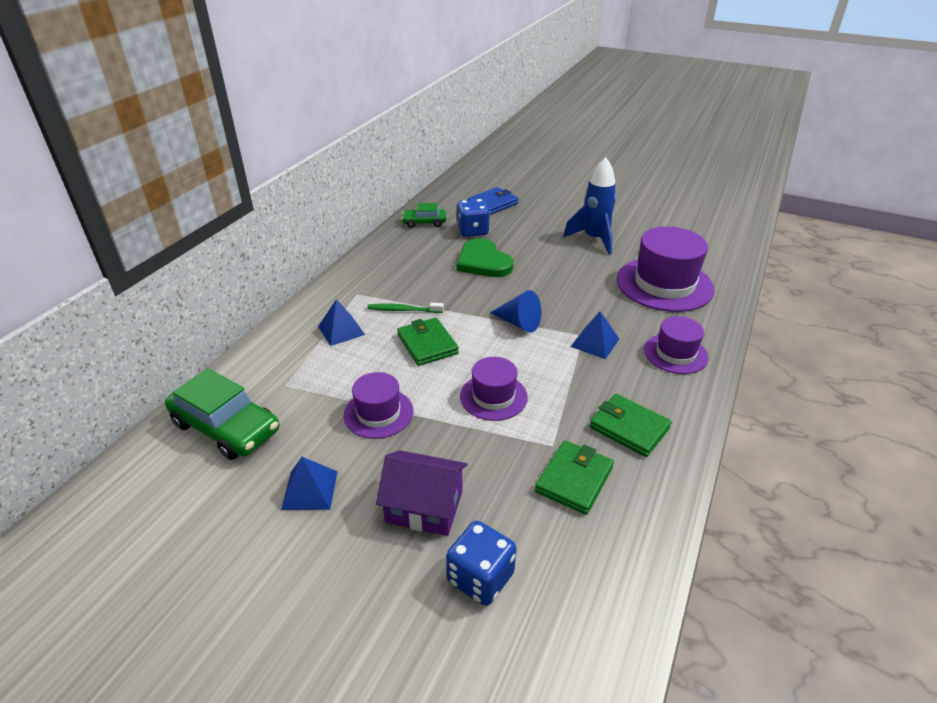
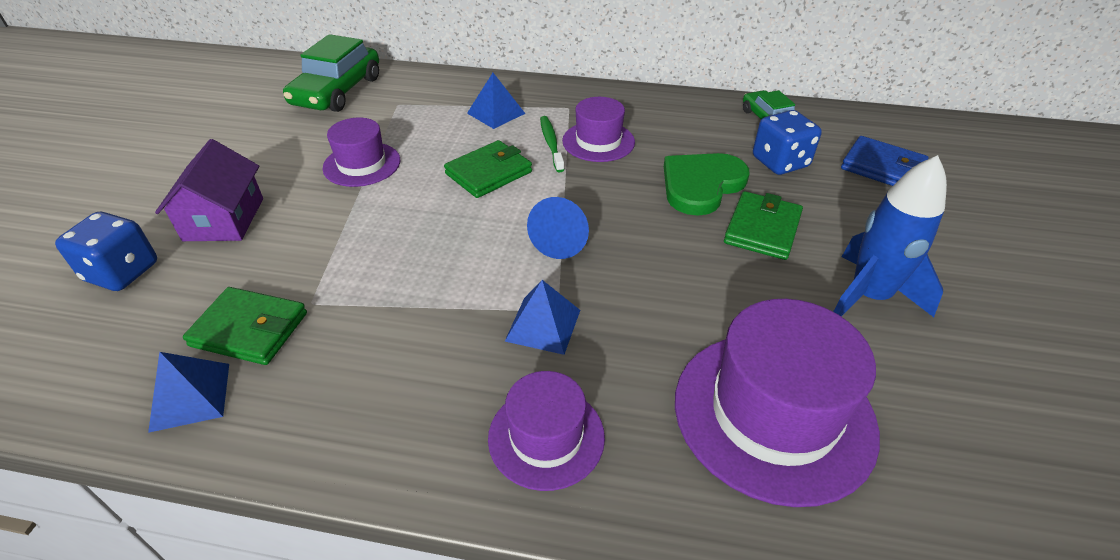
camera: 75 degrees right, 5 degrees up
(310, 490) = (255, 150): blue pyramid -> blue pyramid (190, 396)
(493, 396) = (399, 240): purple hat -> purple hat (598, 141)
(629, 428) = (347, 380): green wallet -> green wallet (762, 229)

